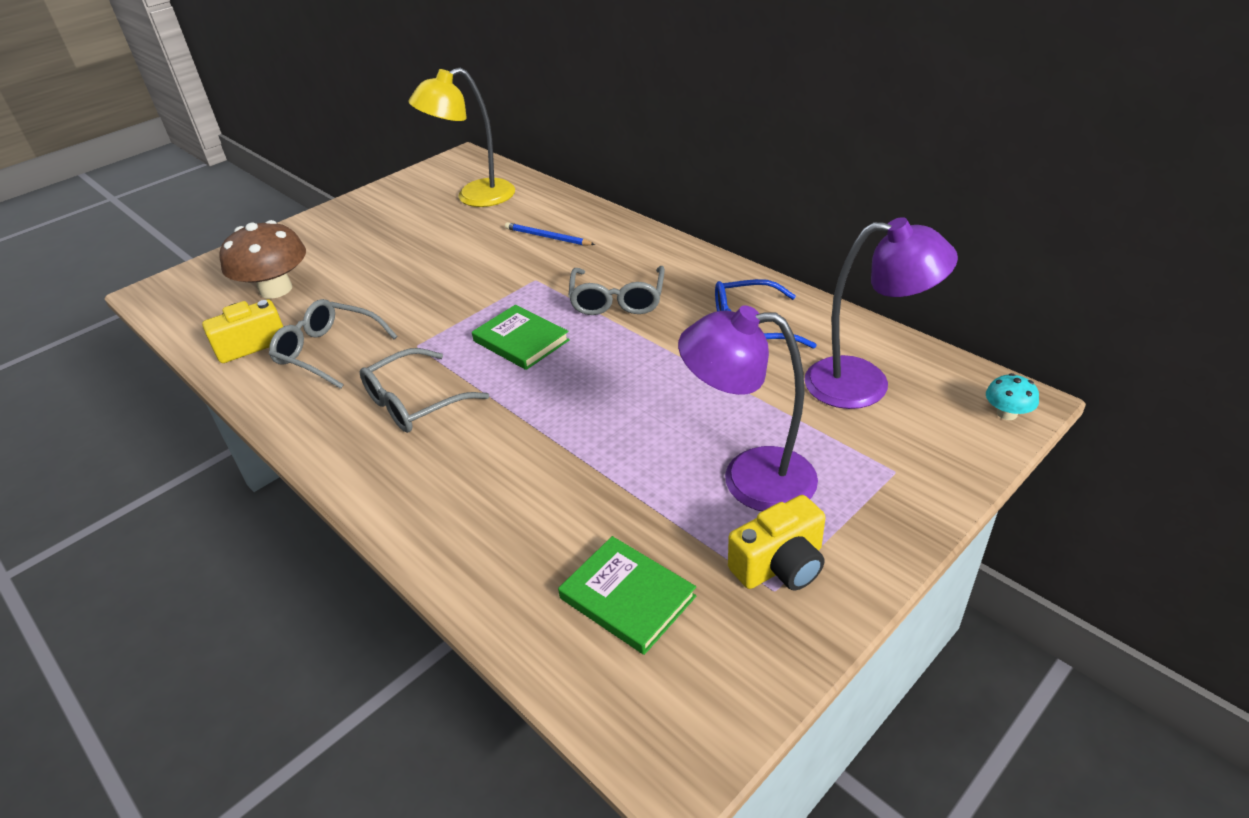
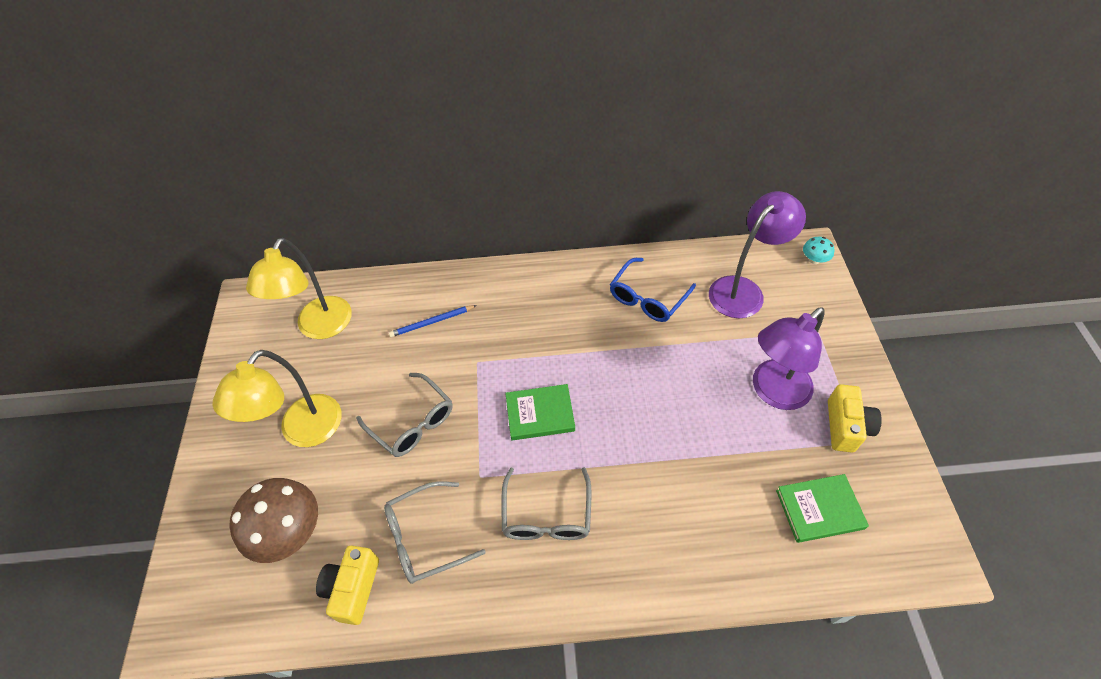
camera: 50 degrees left, 15 degrees up
(369, 245) = (303, 432): none -> yellow lamp
(617, 300) = (551, 336): grey glasses -> grey glasses (412, 422)

